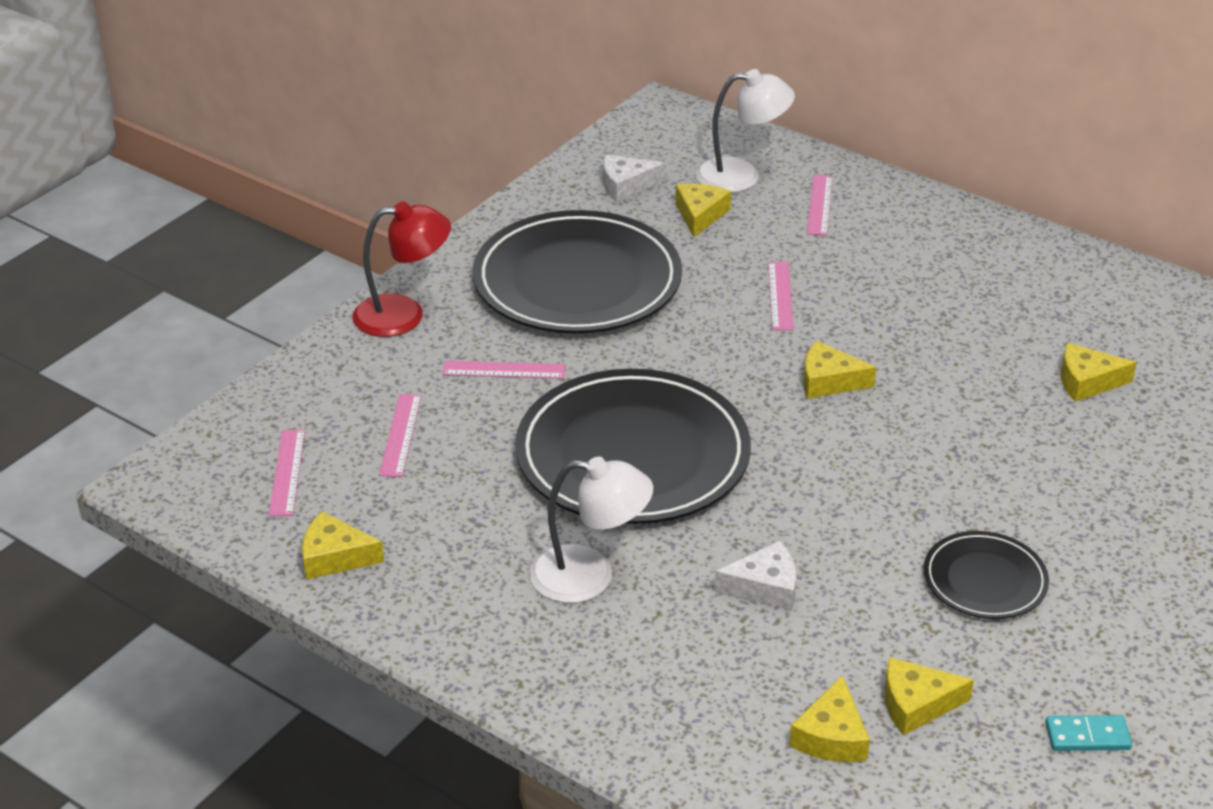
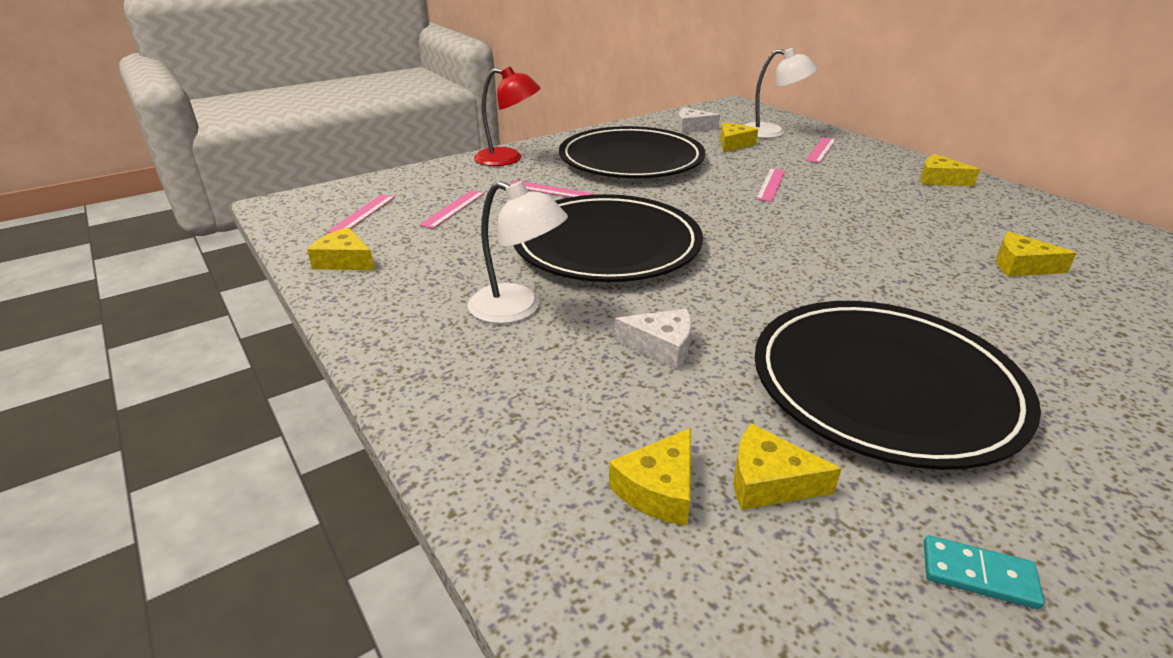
camera: 20 degrees right, 5 degrees down
(828, 381) = (787, 231): yellow cheese -> yellow cheese (939, 180)
(984, 580) = (884, 386): black plate -> black plate, size x2.05

